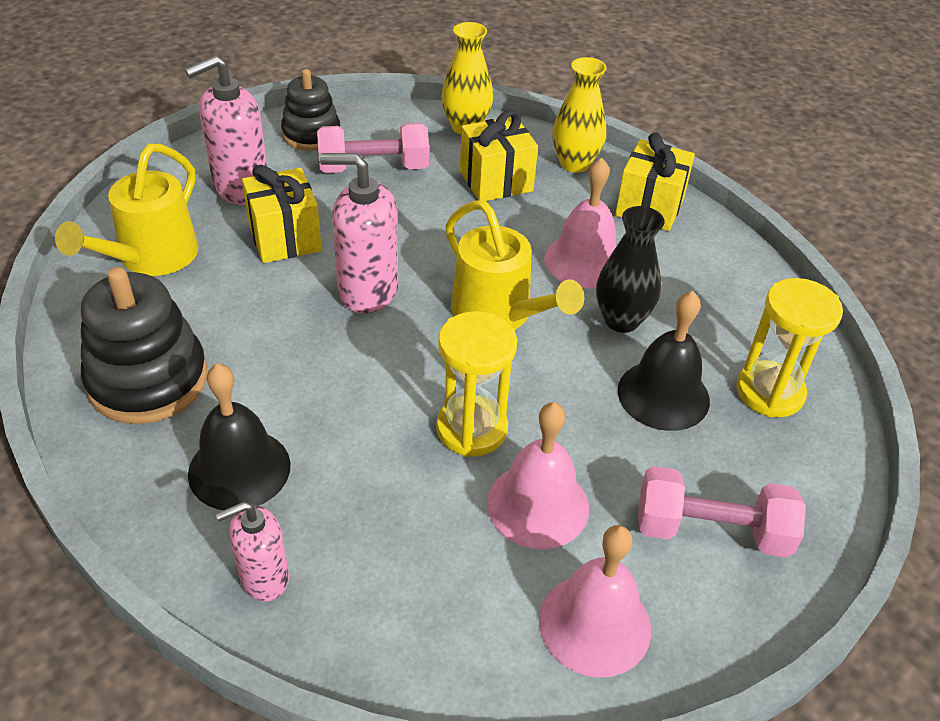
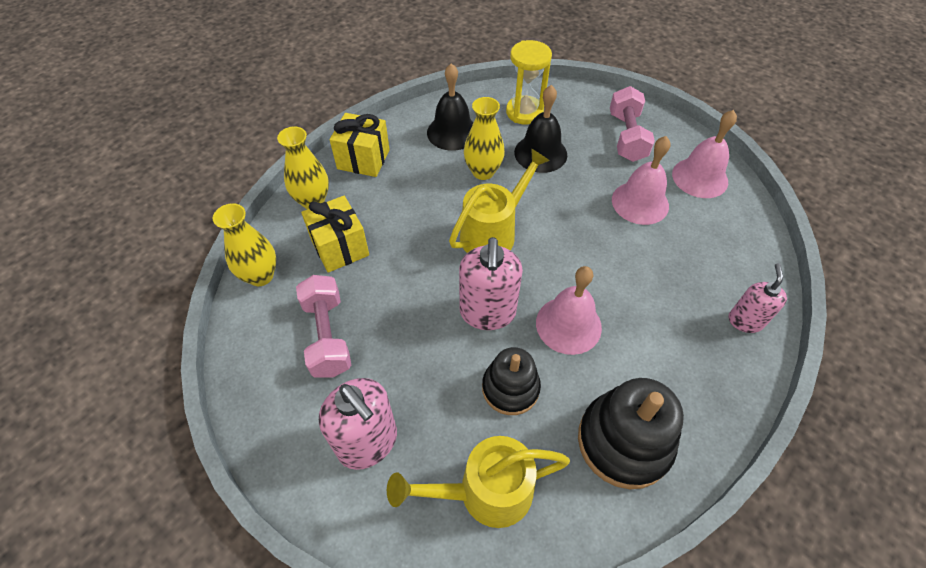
camera: 95 degrees left, 10 degrees up
(150, 258) = (484, 492): yellow watering can -> yellow watering can turned 150 degrees clockwise
(239, 469) = (677, 355): black bell -> black bell (452, 132)
(264, 578) = (745, 321): pink soap dispenser -> pink soap dispenser turned 135 degrees counterclockwise
(285, 238) = (436, 385): yellow gift -> none
(311, 134) = (274, 399): black stacking toy -> black stacking toy (510, 388)
(471, 429) = (597, 236): yellow hourglass -> none
(584, 261) = (428, 191): pink bell -> pink bell (568, 325)
(621, 320) = (483, 172): black vase -> yellow vase

